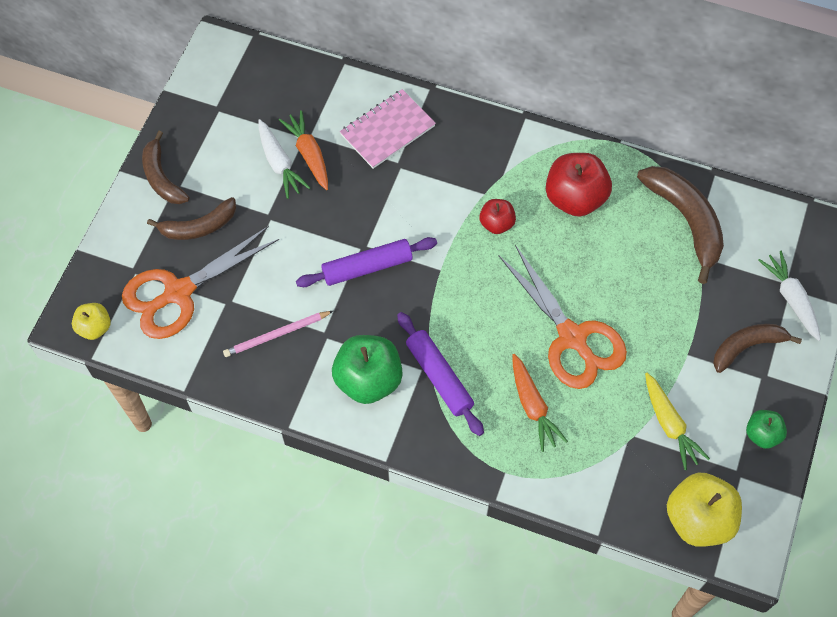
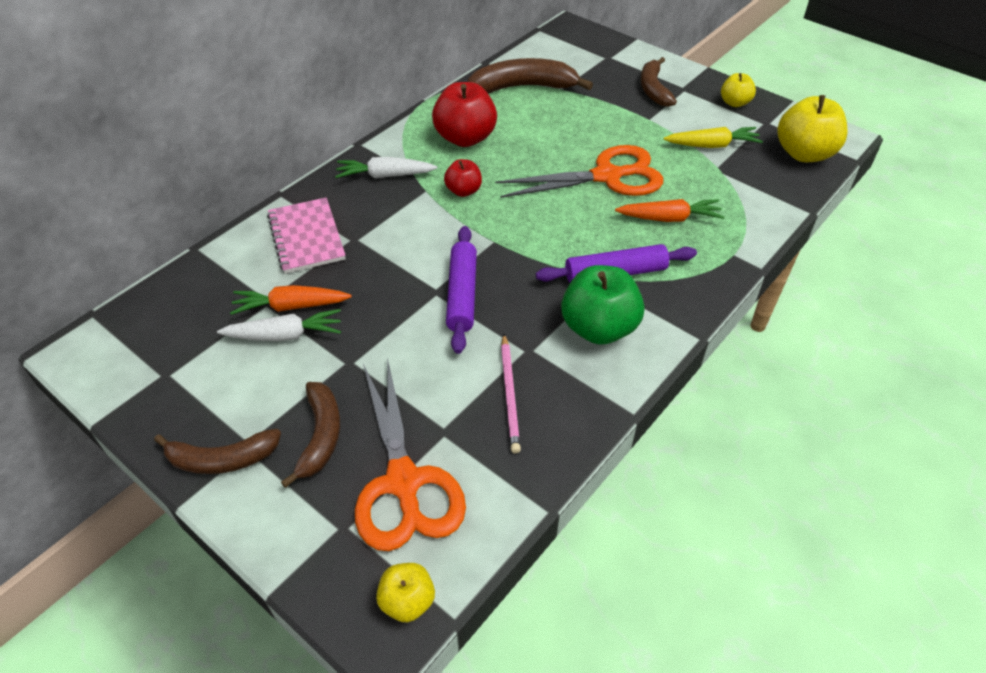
camera: 70 degrees left, 15 degrees down
(762, 434) = (734, 103): green apple -> yellow apple
(791, 298) = (619, 59): white carrot -> white carrot (385, 175)

